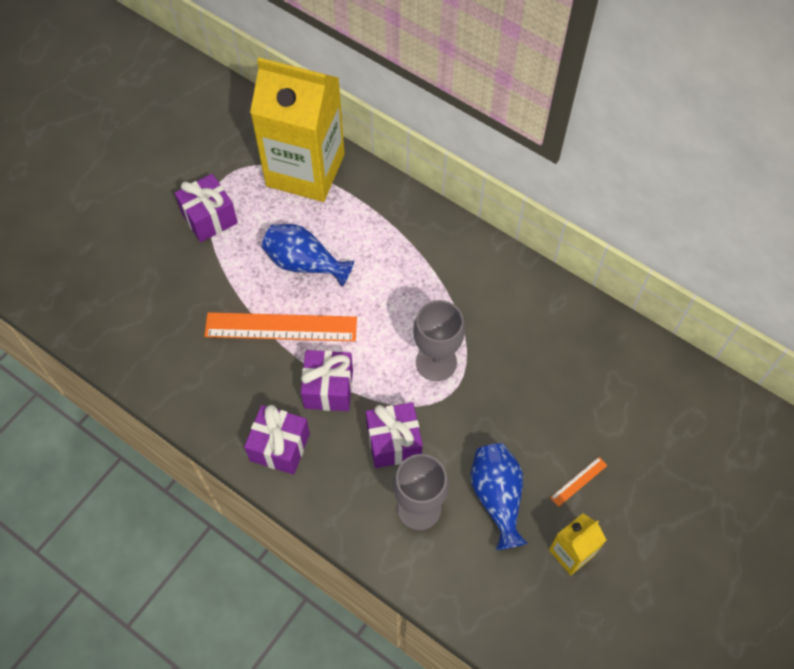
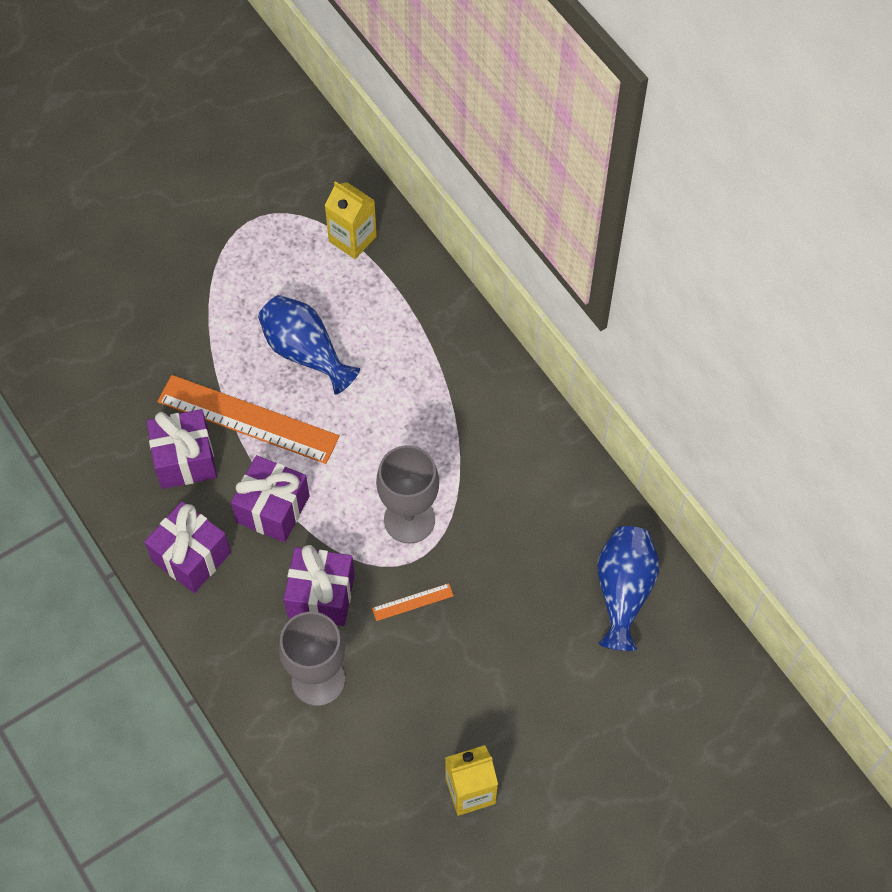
camera: 20 degrees right, 0 degrees up
(209, 218) = (218, 263): purple gift -> purple gift (185, 459)
(305, 170) = (352, 239): yellow carton -> yellow carton, size x0.44
(497, 497) = (412, 699): blue vase -> blue vase (623, 592)
(579, 481) = (515, 714): orange ruler -> orange ruler (412, 602)

